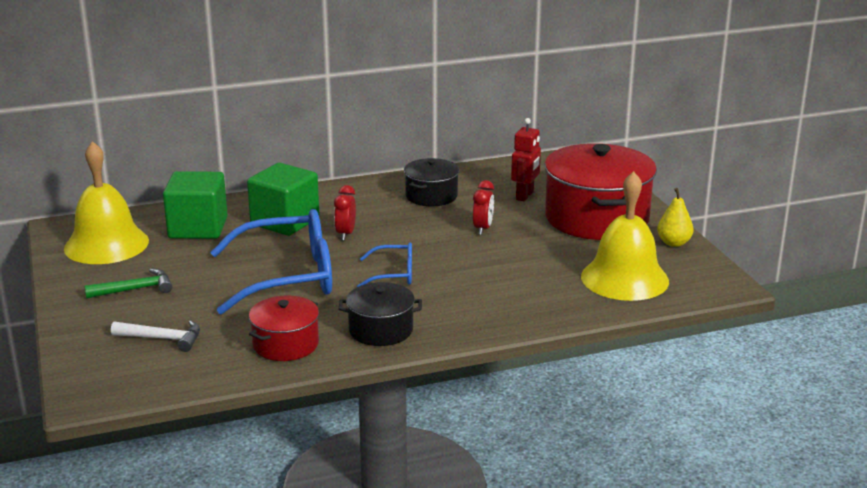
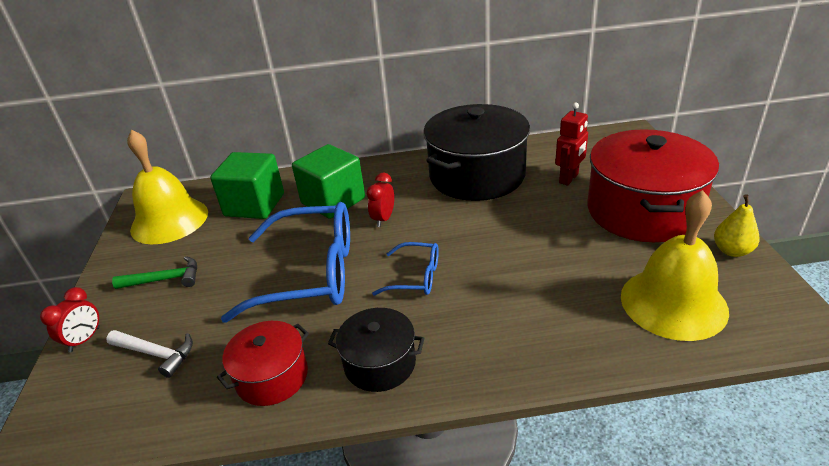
camera: 15 degrees right, 10 degrees up
(431, 196) = (477, 175): black pot -> black pot, size x1.91
(482, 229) = (520, 219): red clock -> red clock (85, 340)

